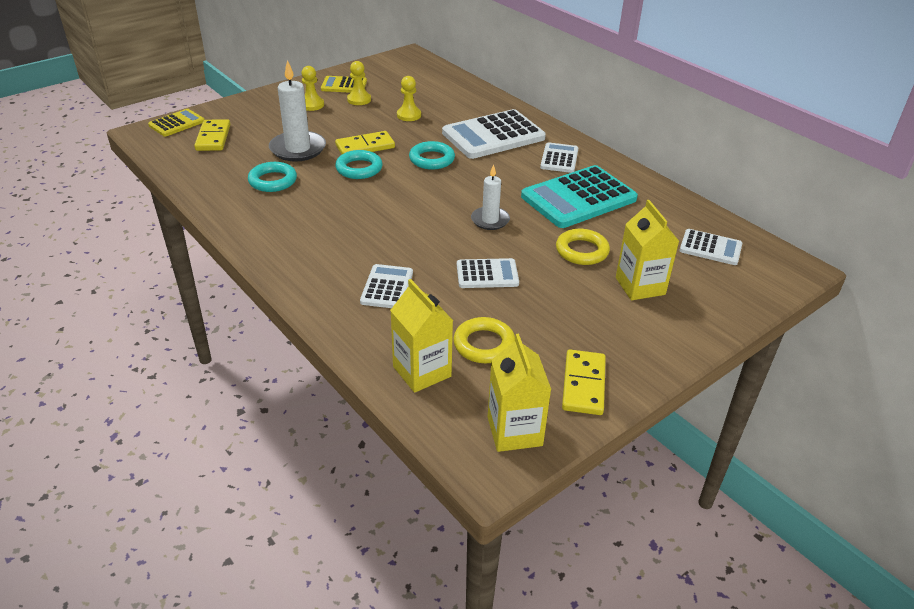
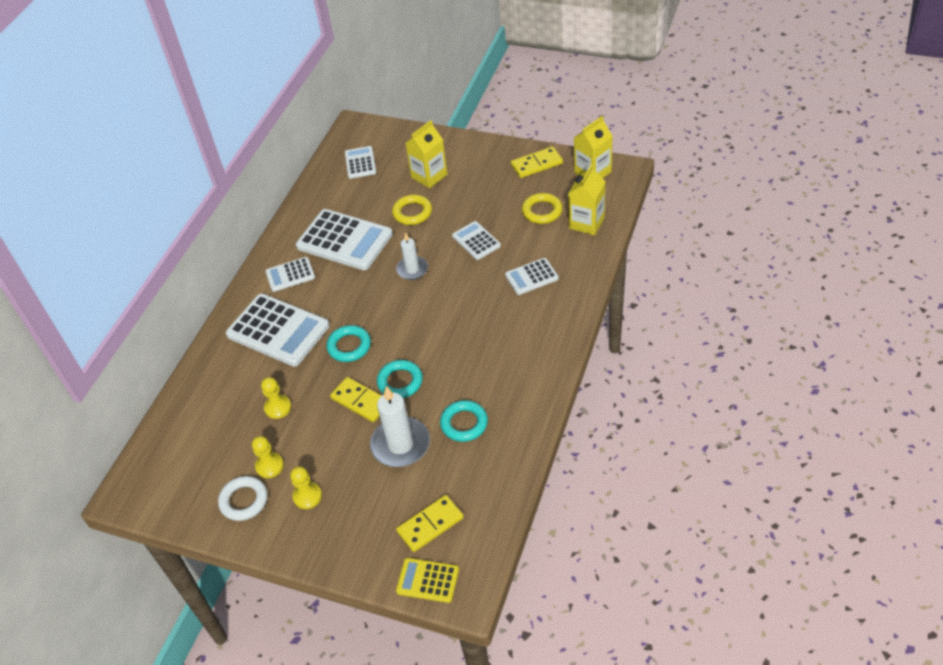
camera: 115 degrees left, 10 degrees up
(344, 85) = (244, 501): yellow calculator -> white ring
(578, 198) = (344, 240): turquoise calculator -> white calculator

